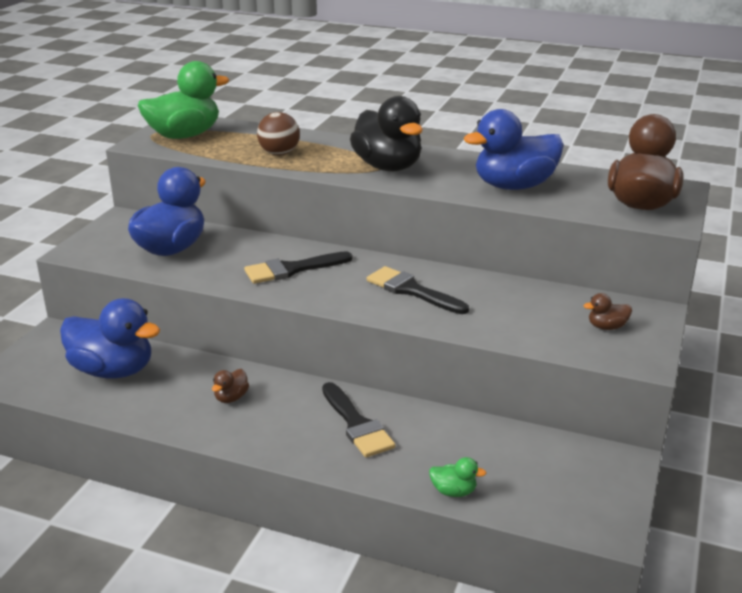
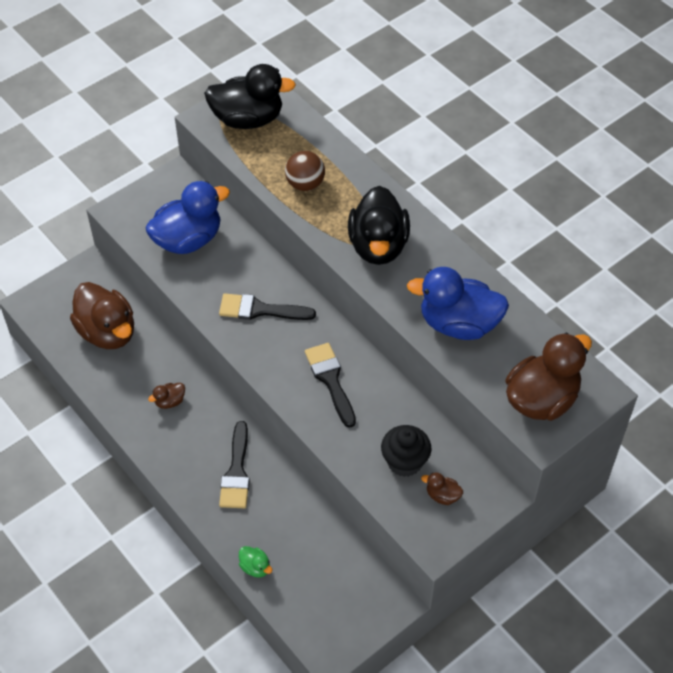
camera: 30 degrees right, 25 degrees up
(113, 371) = (107, 332): blue duck -> brown duck
(184, 136) = (248, 119): green duck -> black duck
(545, 318) = (404, 462): none -> black cupcake

